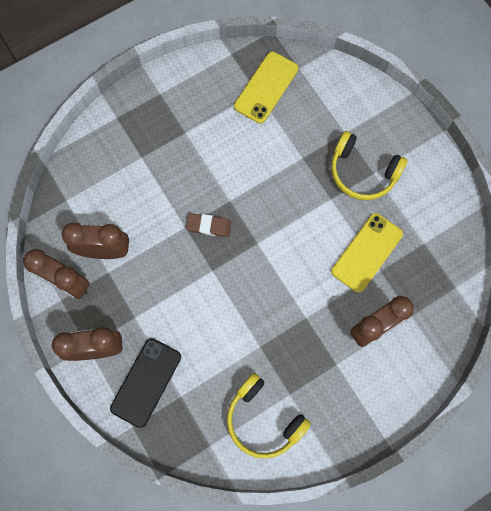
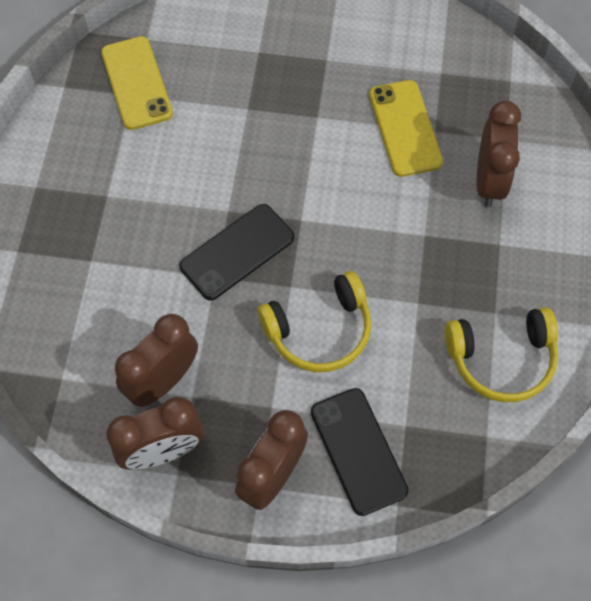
camera: 50 degrees left, 10 degrees down
(209, 226) = (237, 252): brown eraser -> black phone
(362, 172) = (316, 68): yellow headphones -> yellow headphones (319, 330)

